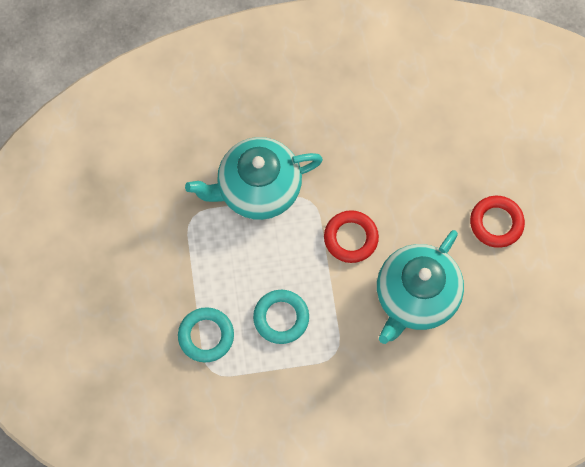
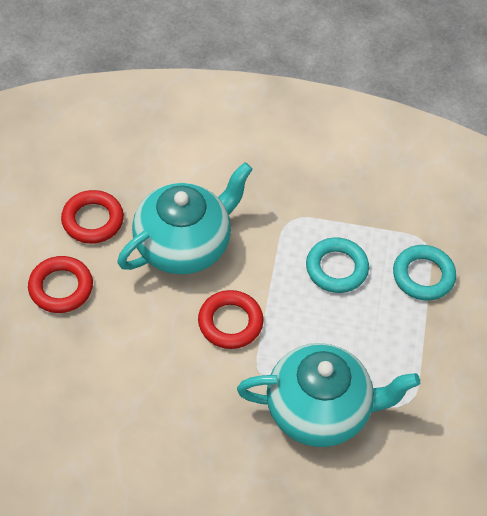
camera: 165 degrees left, 15 degrees down
(501, 294) = (92, 220): none -> red ring

